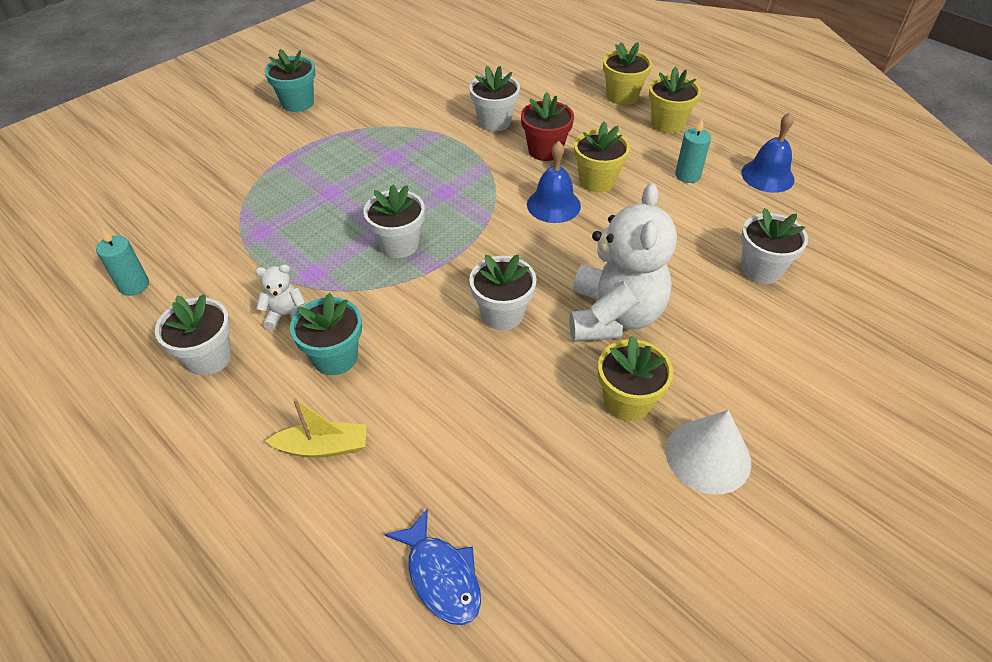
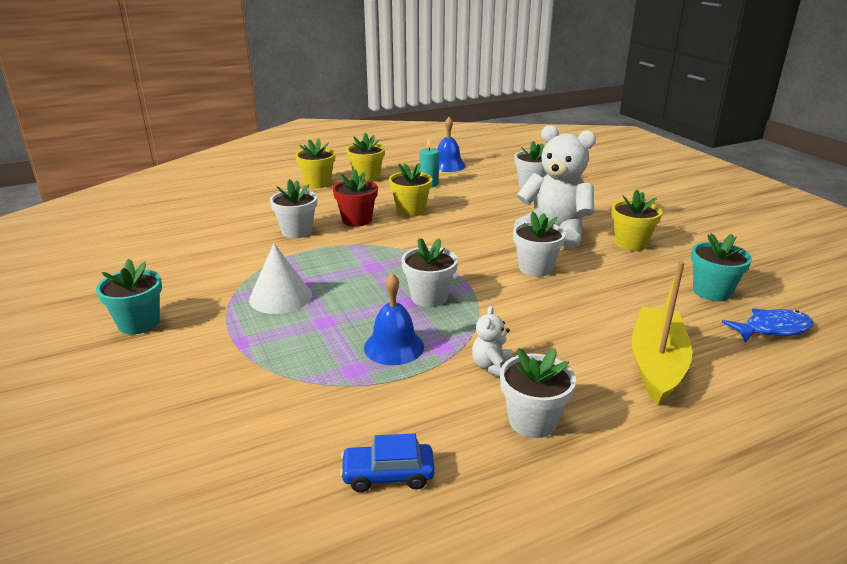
camera: 70 degrees left, 20 degrees down
(134, 285) = (388, 475): turquoise candle -> blue car
(323, 447) = (656, 364): yellow boat -> yellow boat, size x1.69
(335, 357) = (557, 346): turquoise flower pot -> turquoise flower pot (712, 292)
(553, 205) = (426, 229): blue bell -> blue bell (394, 347)
(708, 456) = (676, 231): white cone -> white cone (280, 297)

